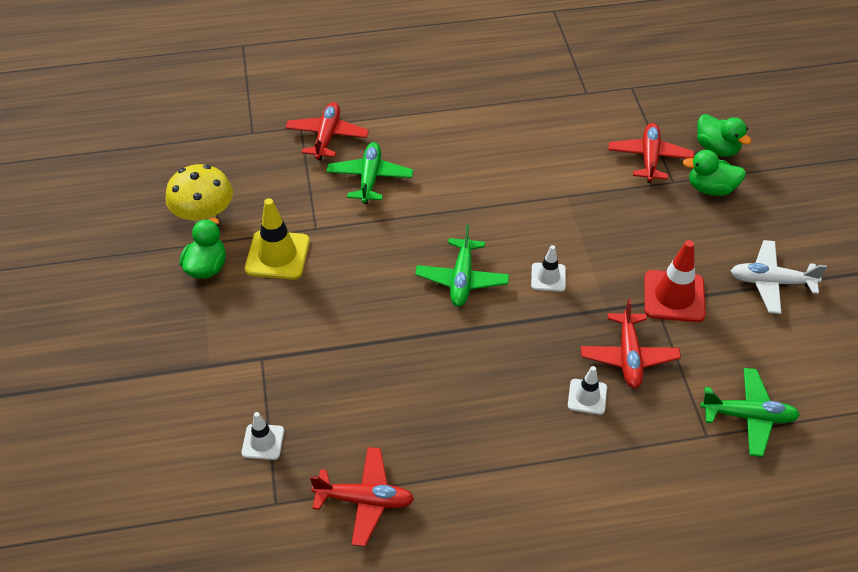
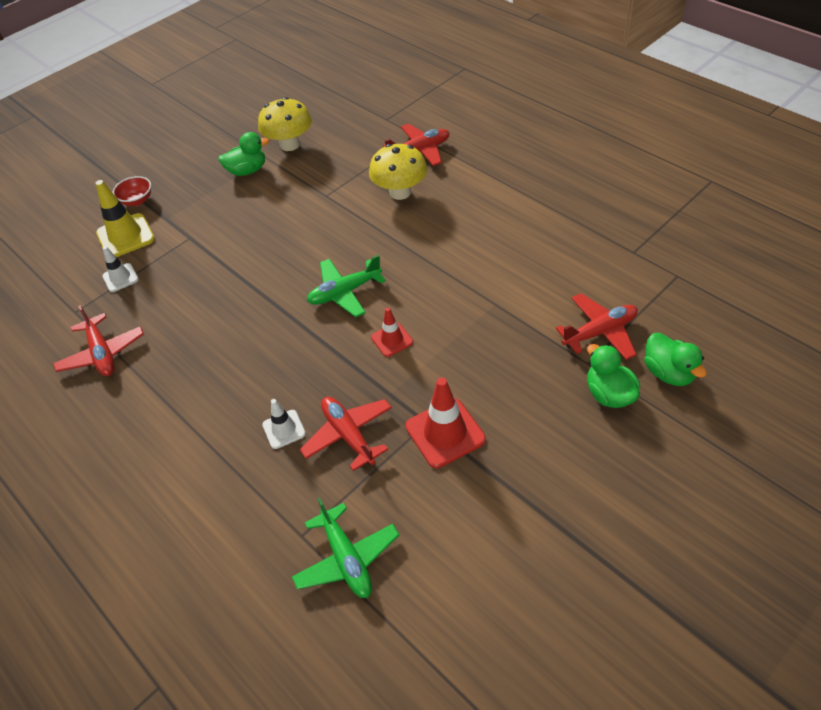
camera: 60 degrees right, 0 degrees up
(146, 378) = (137, 200): none -> red bowl
(277, 255) = (285, 193): yellow traffic cone -> yellow traffic cone (125, 236)
(370, 178) = (400, 192): green plane -> yellow mushroom
(548, 277) = (392, 340): white traffic cone -> red traffic cone
(628, 356) = (348, 435): red plane -> red plane turned 90 degrees clockwise
(717, 148) = (668, 373): green duck -> green duck turned 45 degrees counterclockwise
(771, 282) = (532, 499): white plane -> none

